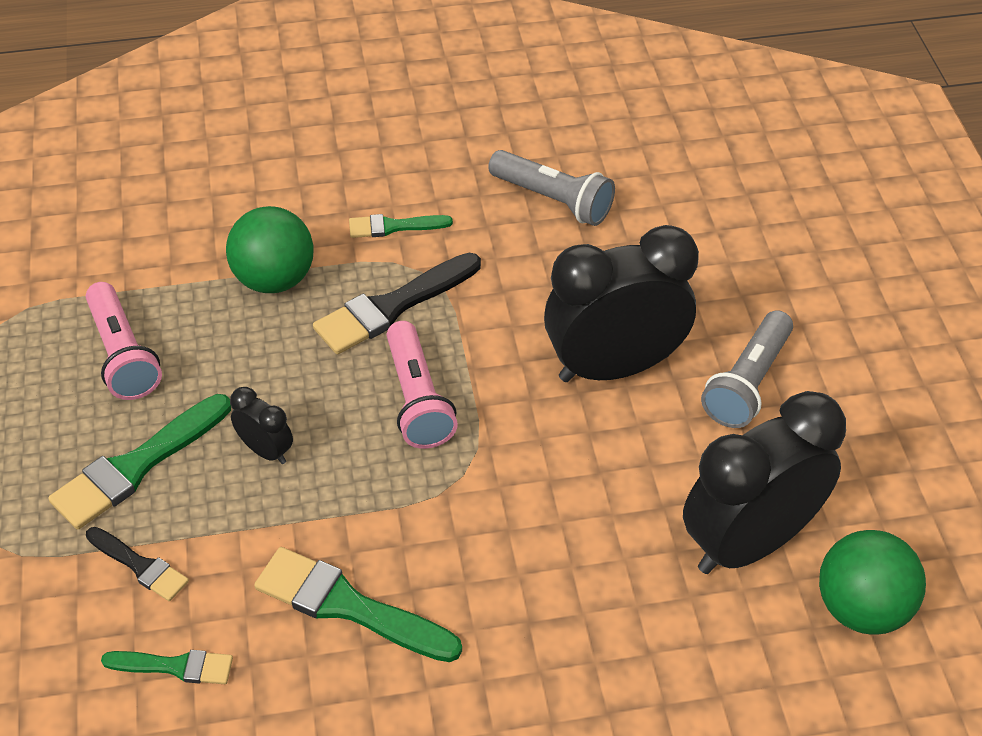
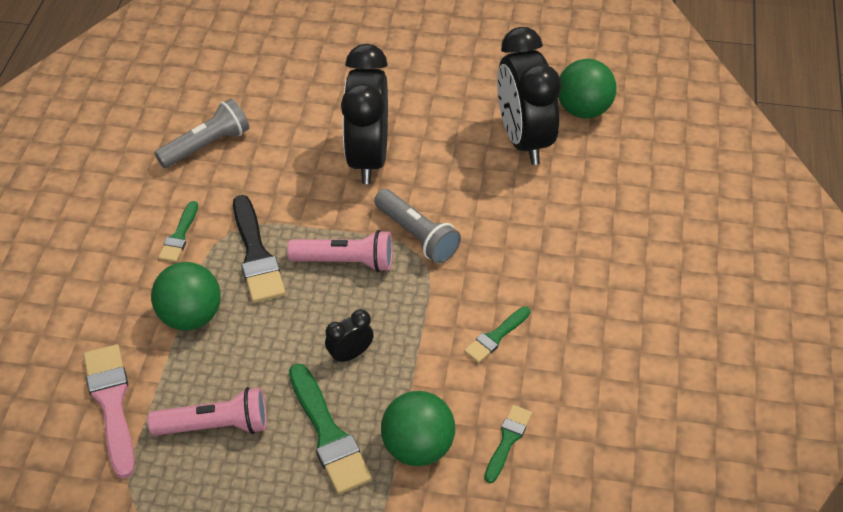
camera: 70 degrees left, 0 degrees up
(130, 256) = (112, 404): none -> pink brush
(140, 566) = (418, 447): black brush -> green ball
(348, 606) = (496, 336): green brush -> green brush, size x0.58
(747, 383) = (411, 103): grey flashlight -> grey flashlight (417, 236)

